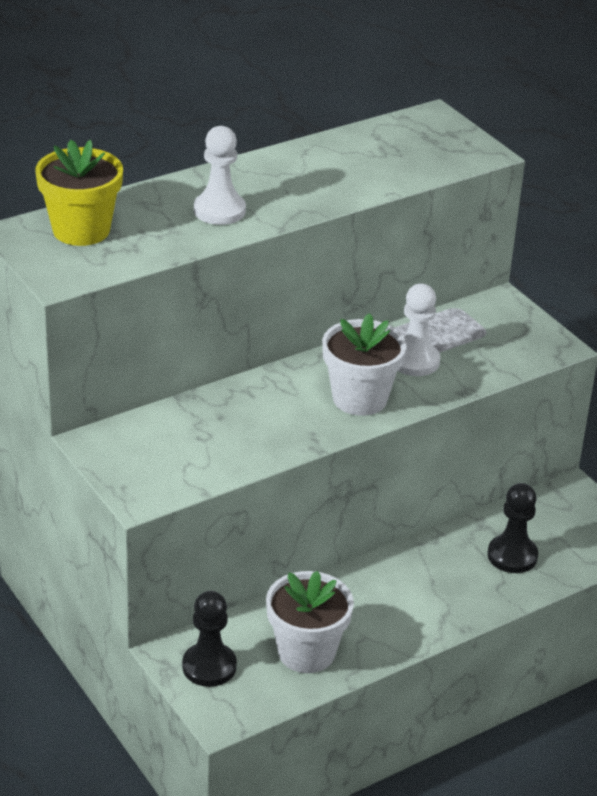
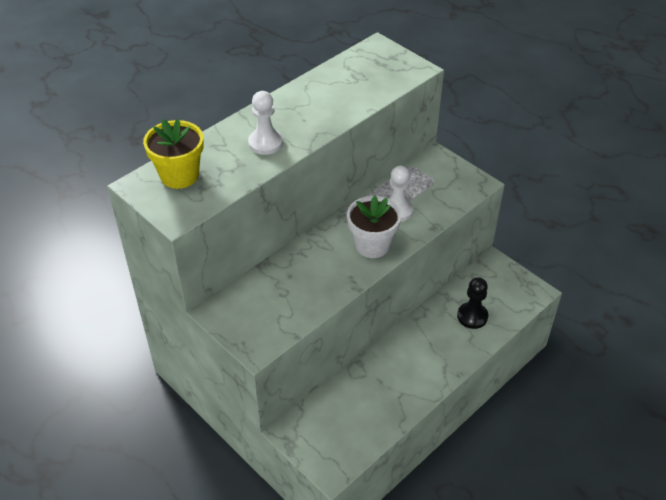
camera: 10 degrees left, 10 degrees up
(209, 666) = (314, 435): black pawn -> none
(306, 652) = (370, 412): white flower pot -> none

